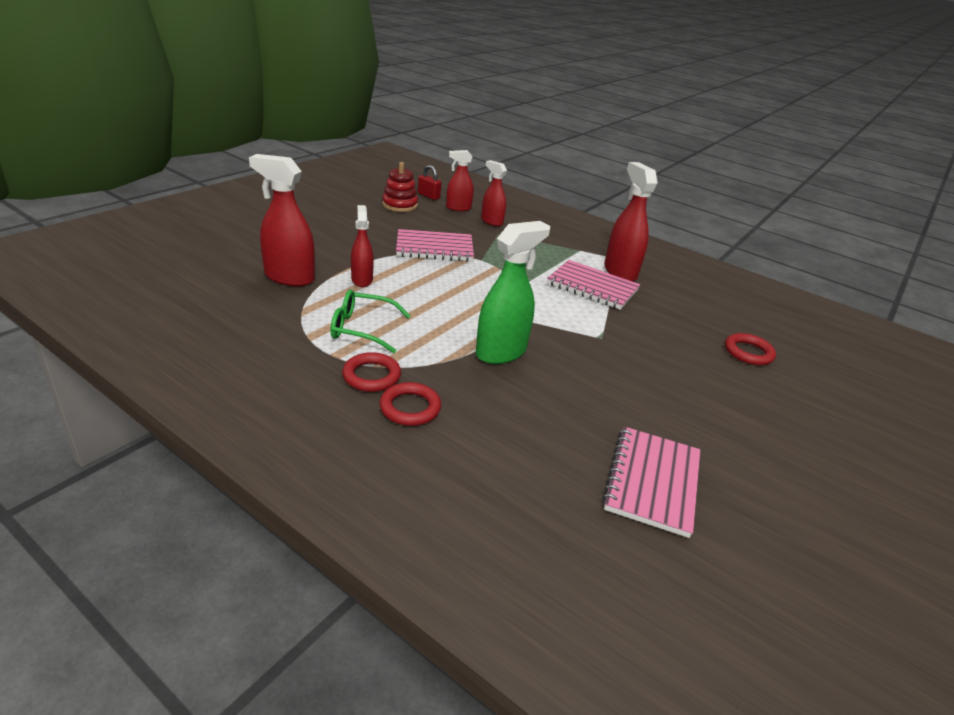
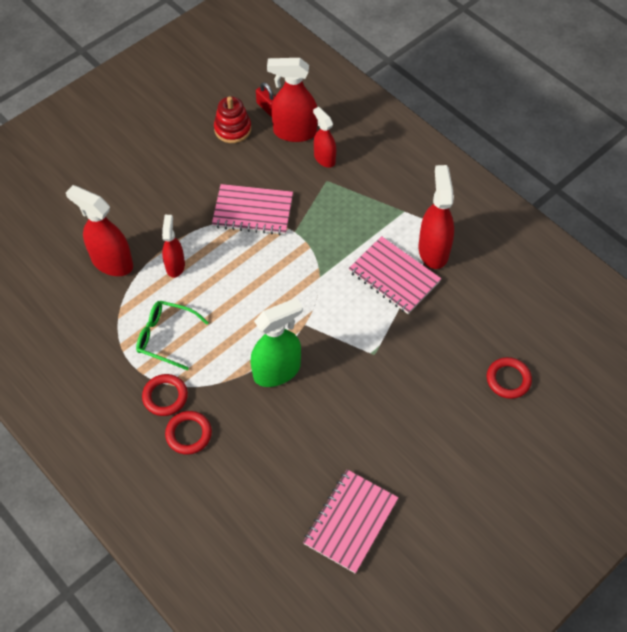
camera: 15 degrees right, 25 degrees up
(458, 208) = (294, 132): red spray bottle -> red spray bottle, size x1.61

